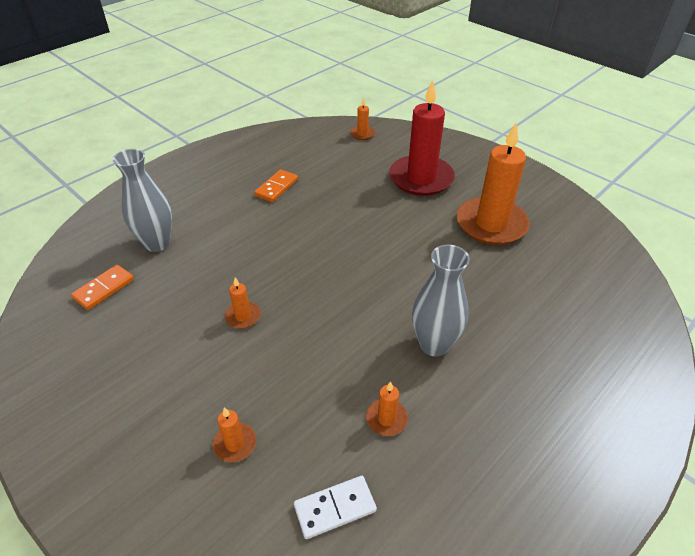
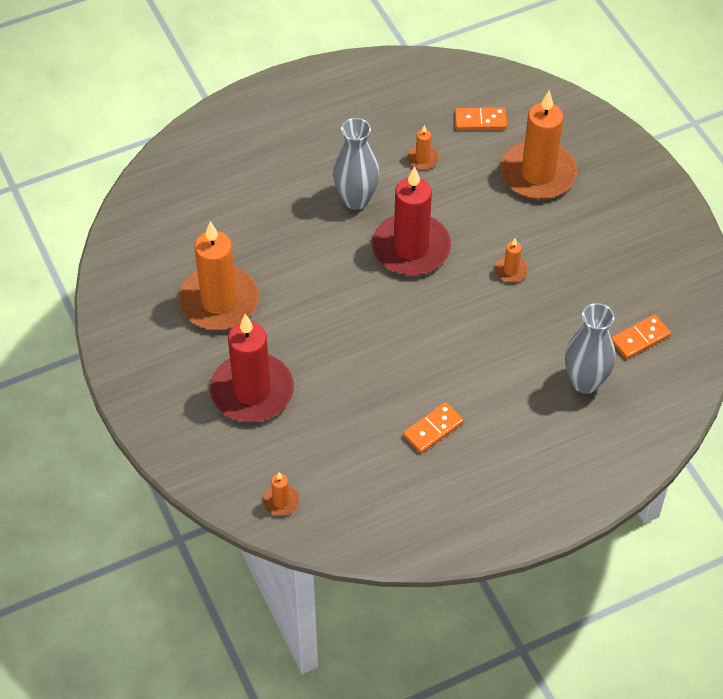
camera: 160 degrees left, 10 degrees up
(235, 444) = (538, 174): orange candle -> orange candle, size x2.36
(335, 508) = (480, 121): white domino -> orange domino
(352, 310) = (411, 248): none -> red candle

